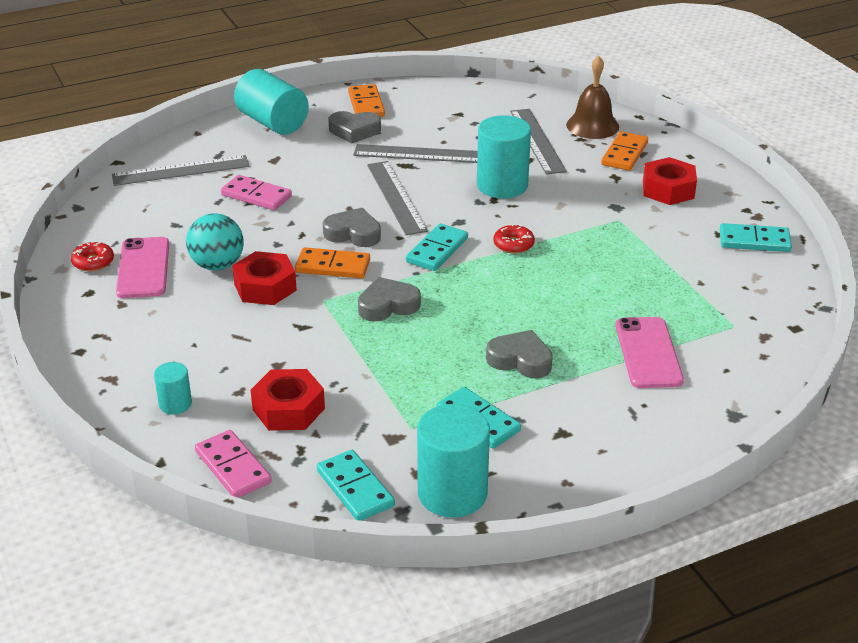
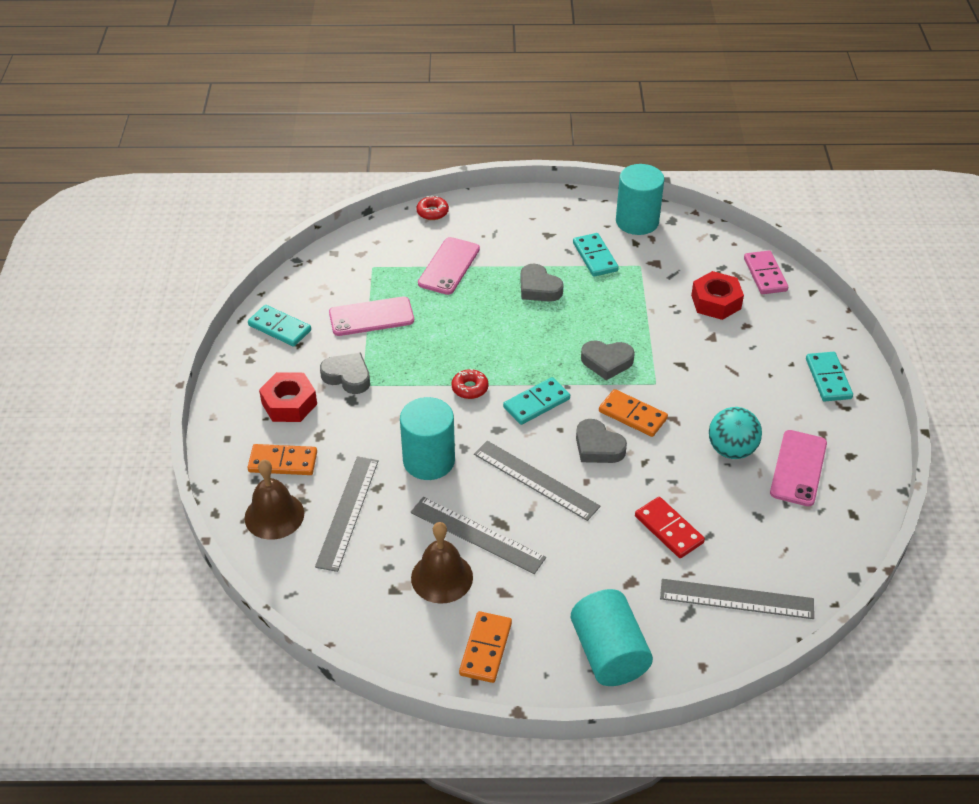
camera: 155 degrees left, 10 degrees up
(93, 262) = (843, 491): red donut -> red donut (432, 212)
(175, 404) = (794, 329): turquoise cylinder -> none
(256, 196) = (668, 529): pink domino -> red domino
(265, 287) = (697, 412): red nut -> none
(354, 131) = (524, 601): grey heart -> grey heart (347, 376)
(355, 488) = (693, 240): turquoise domino -> turquoise domino (828, 379)
(396, 197) = (536, 480): grey ruler -> grey ruler turned 60 degrees counterclockwise
(428, 127) = (442, 577): none -> brown bell
(624, 154) = (283, 462): orange domino -> orange domino turned 45 degrees clockwise
(676, 276) = (371, 317): none -> pink phone

